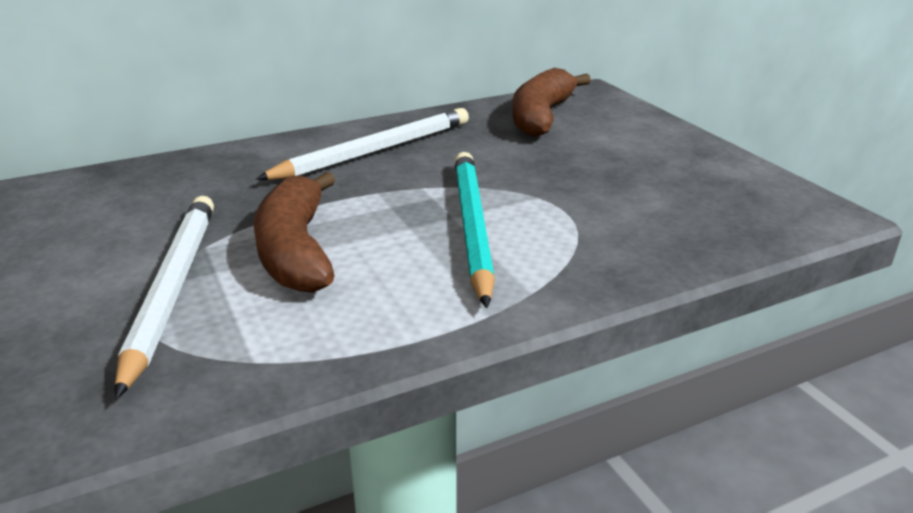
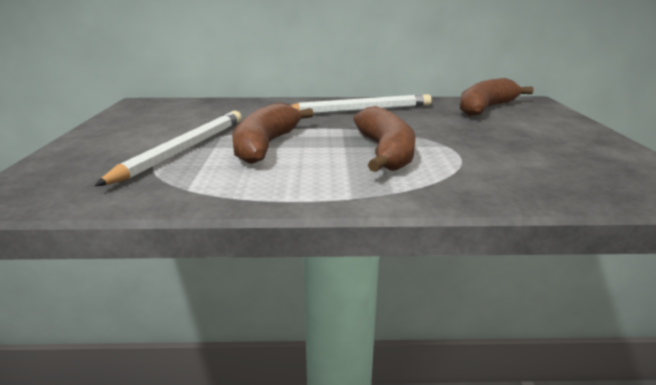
camera: 25 degrees right, 5 degrees down
(472, 227) = (385, 152): turquoise pencil -> brown banana

